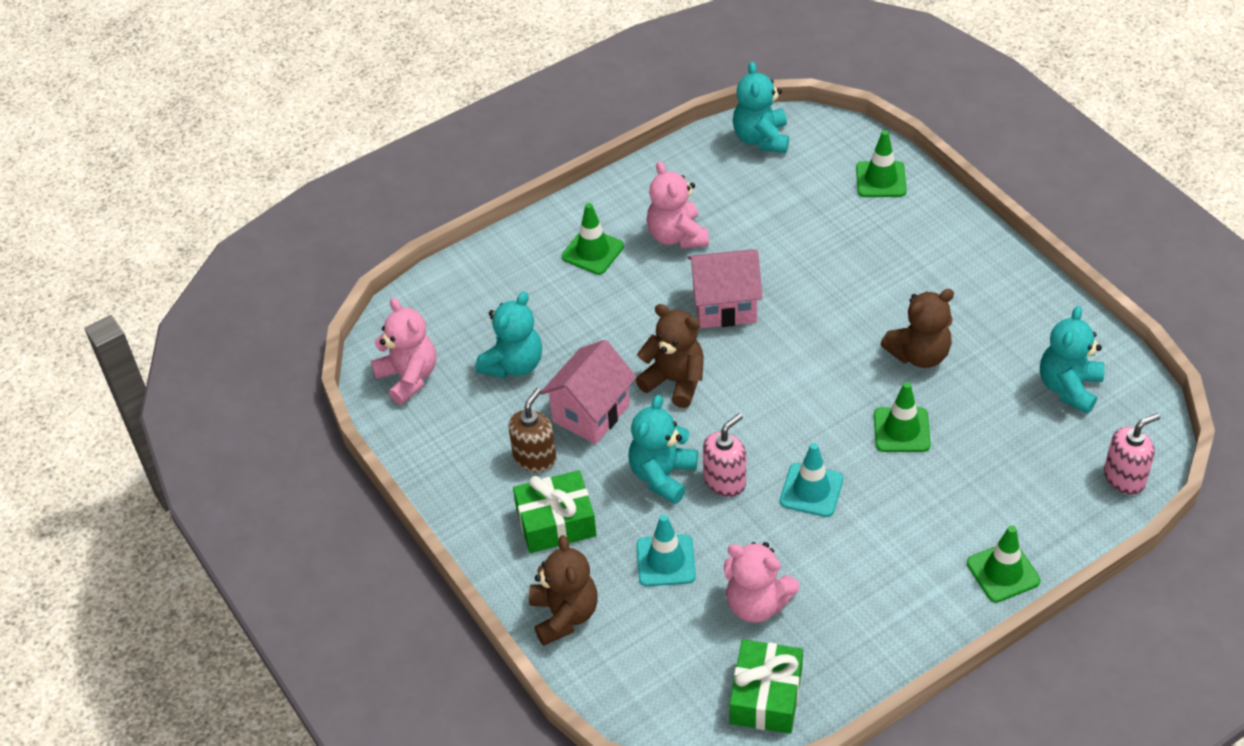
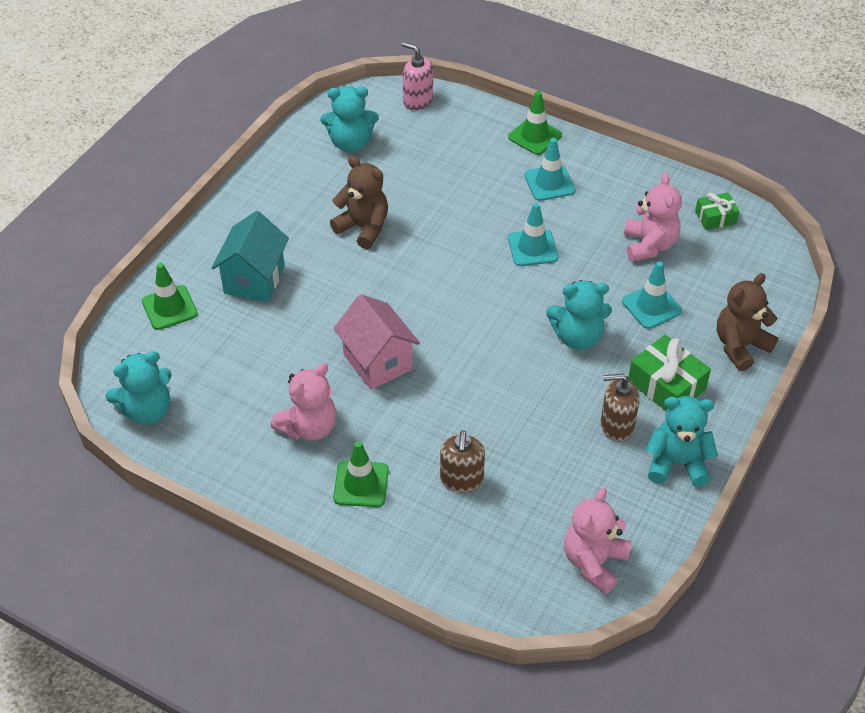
camera: 120 degrees left, 0 degrees up
(513, 364) = (529, 486): turquoise teddy bear -> turquoise teddy bear (677, 463)
(552, 319) = (461, 479): none -> brown soap dispenser
(591, 413) = (547, 407): pink house -> none
(675, 381) = (479, 365): brown teddy bear -> none
(725, 481) = (557, 298): pink soap dispenser -> none
(765, 696) = (715, 217): green gift -> green gift, size x0.61
(886, 248) = (254, 280): none -> turquoise house
(901, 430) = (444, 217): green traffic cone -> none
(910, 551) = (549, 183): none -> turquoise traffic cone

